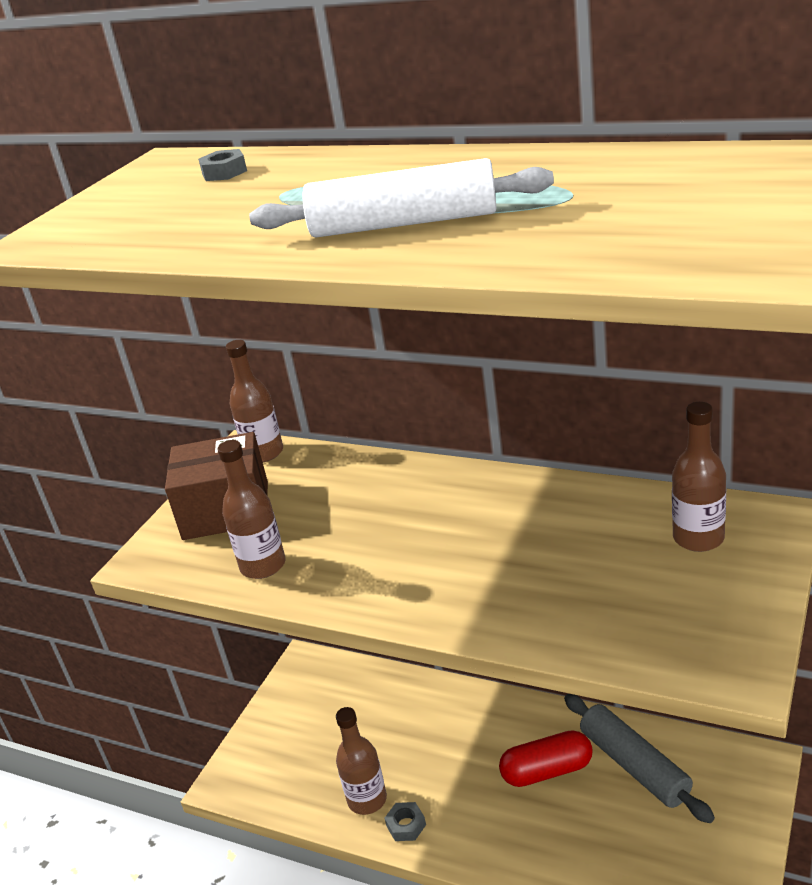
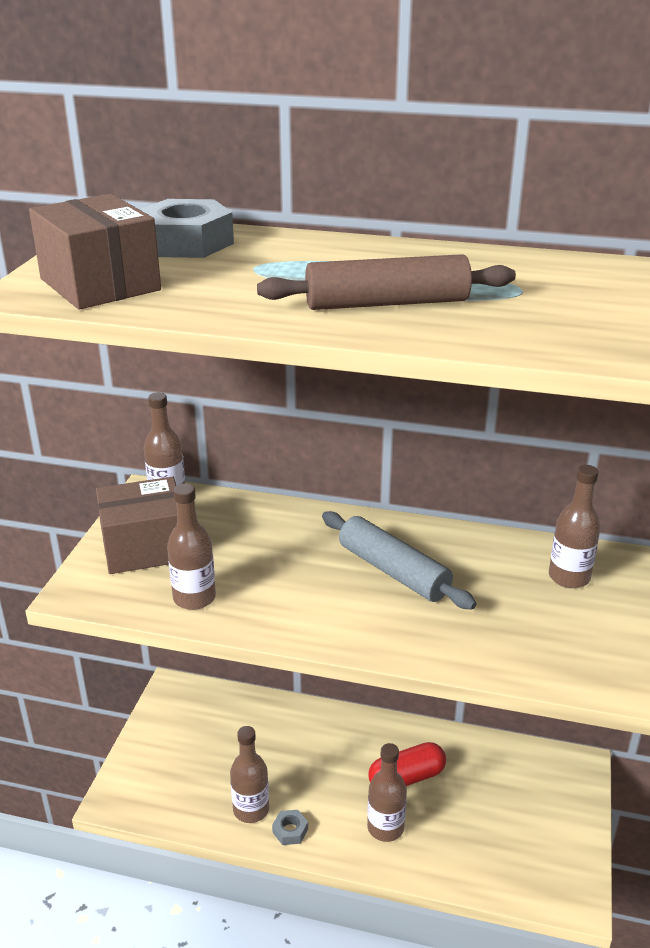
camera: 15 degrees left, 0 degrees up
(110, 226) = (100, 284): none -> brown box
(224, 172) = (186, 243): grey nut -> grey nut, size x2.18
(403, 224) = (387, 303): white rolling pin -> brown rolling pin
(513, 827) = (385, 827): none -> brown bottle
(634, 765) = (479, 770): grey rolling pin -> grey rolling pin (393, 571)

